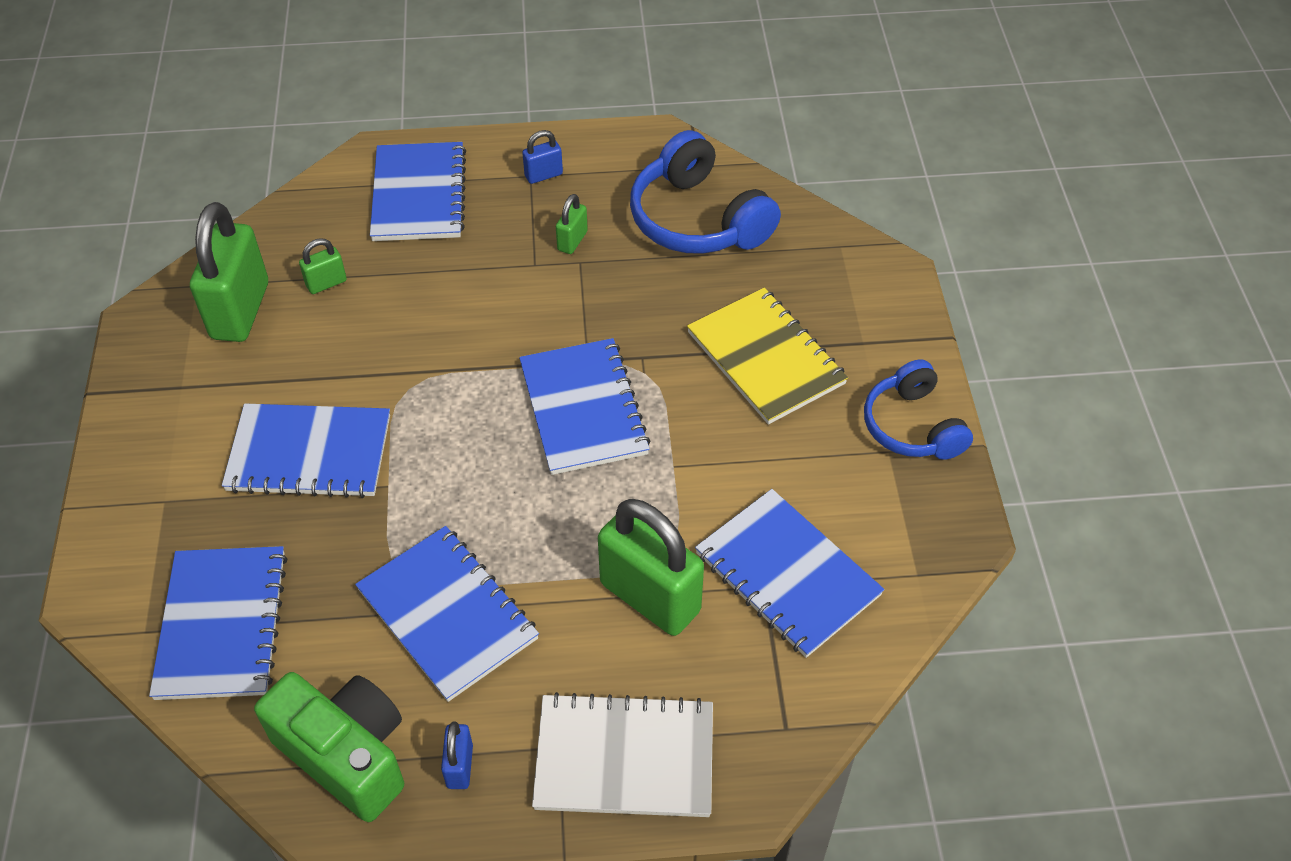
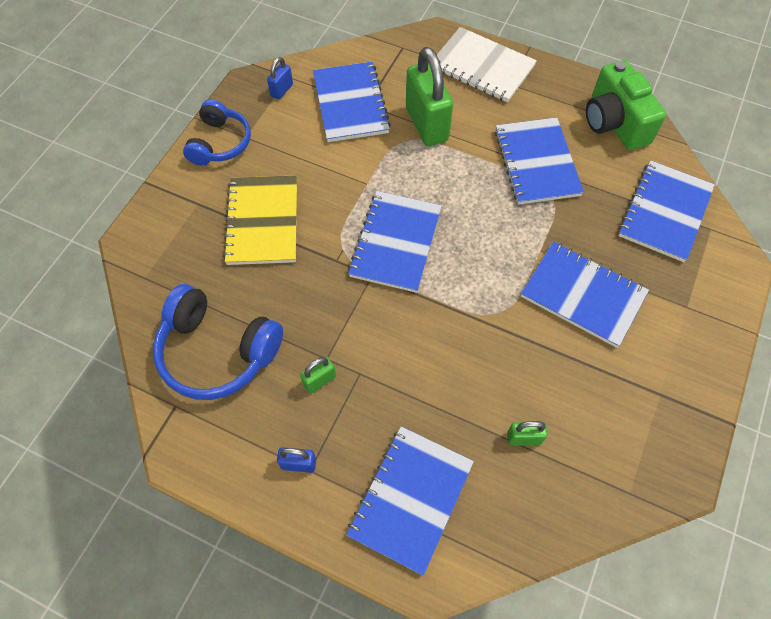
camera: 150 degrees left, 10 degrees up
(240, 311) = (599, 445): green padlock -> none
(460, 766) = (561, 95): blue padlock -> blue padlock (281, 90)
(698, 219) = (217, 352): blue headphones -> blue headphones turned 120 degrees clockwise

